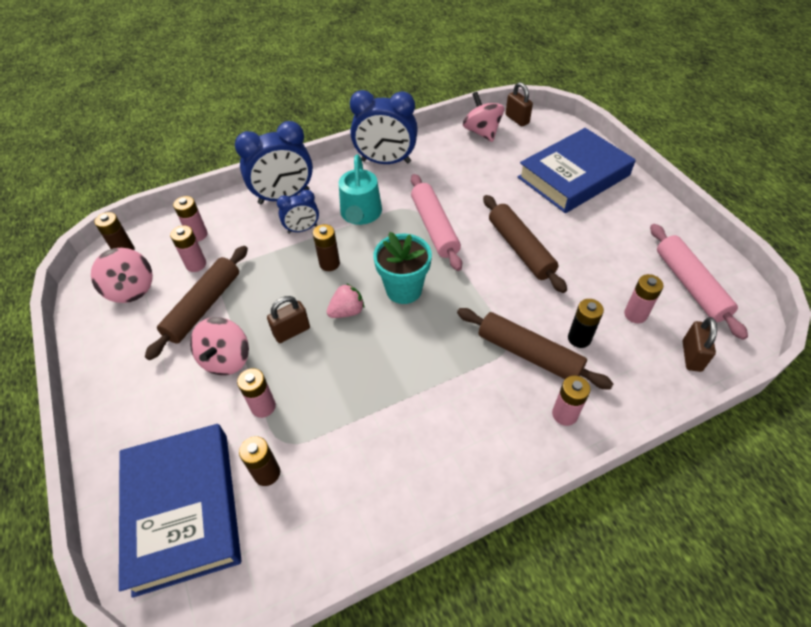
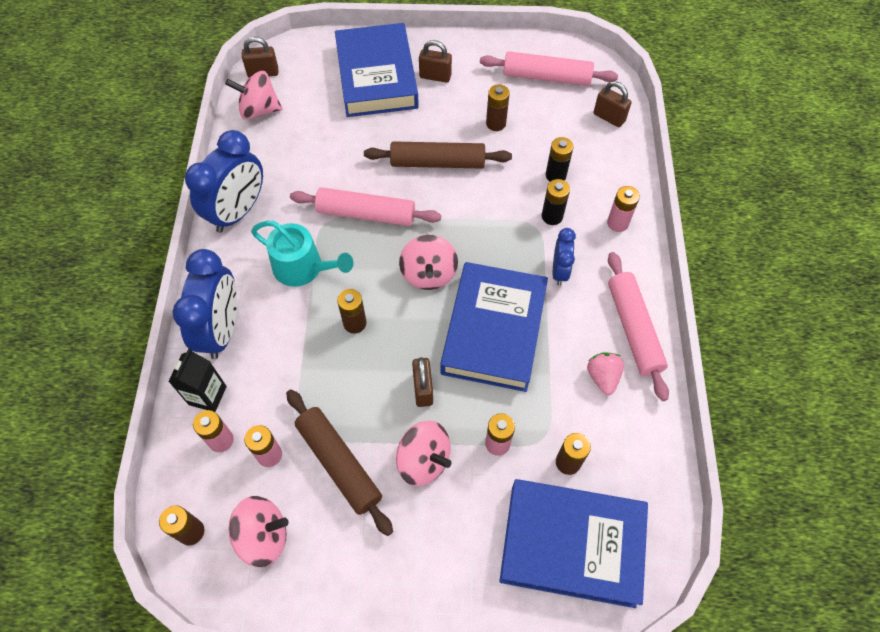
camera: 65 degrees left, 10 degrees up
(229, 213) = (207, 395): none -> black carton
(302, 229) = (287, 330): blue clock -> blue clock (559, 271)
(347, 311) = (426, 332): pink strawberry -> pink strawberry (602, 377)
(375, 358) = (494, 330): none -> blue book
(404, 289) = (428, 274): turquoise flower pot -> pink spinning top
(445, 478) = (633, 329): none -> pink rolling pin
(529, 354) = (552, 216): brown rolling pin -> black battery
(598, 270) = (496, 123): none -> brown battery
(609, 210) = (435, 76): none -> brown padlock
(635, 314) = (554, 127): pink battery -> none

